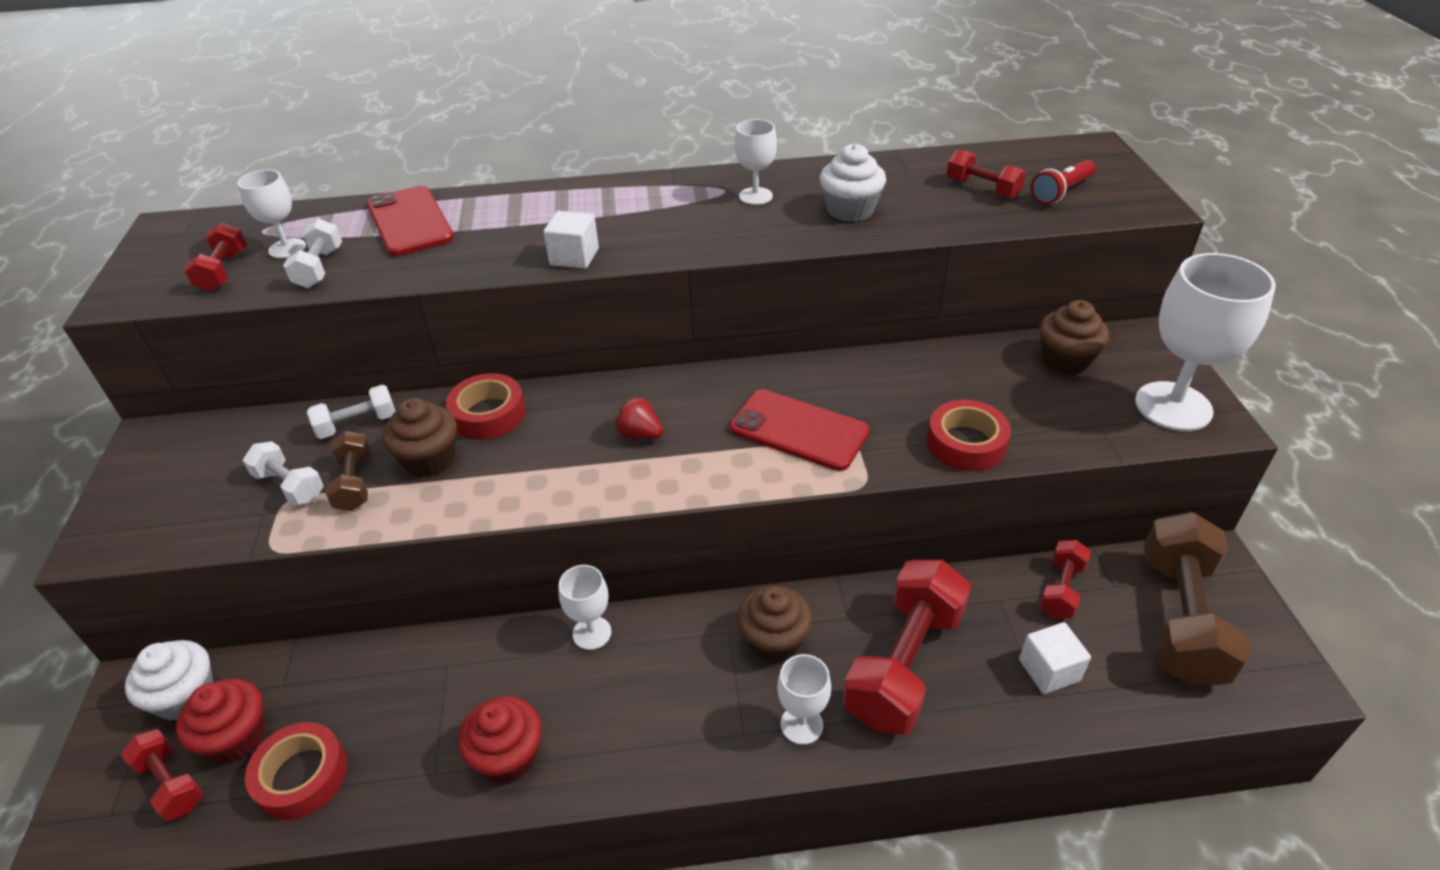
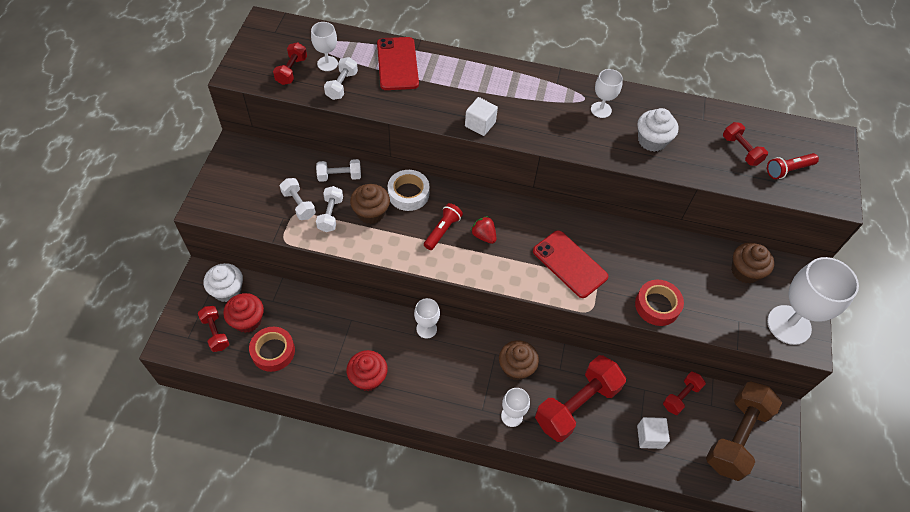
camera: 15 degrees right, 15 degrees up
(355, 483) = (330, 214): brown dumbbell -> white dumbbell
(488, 414) = (408, 194): red tape -> white tape
(566, 448) = (442, 231): none -> red flashlight

